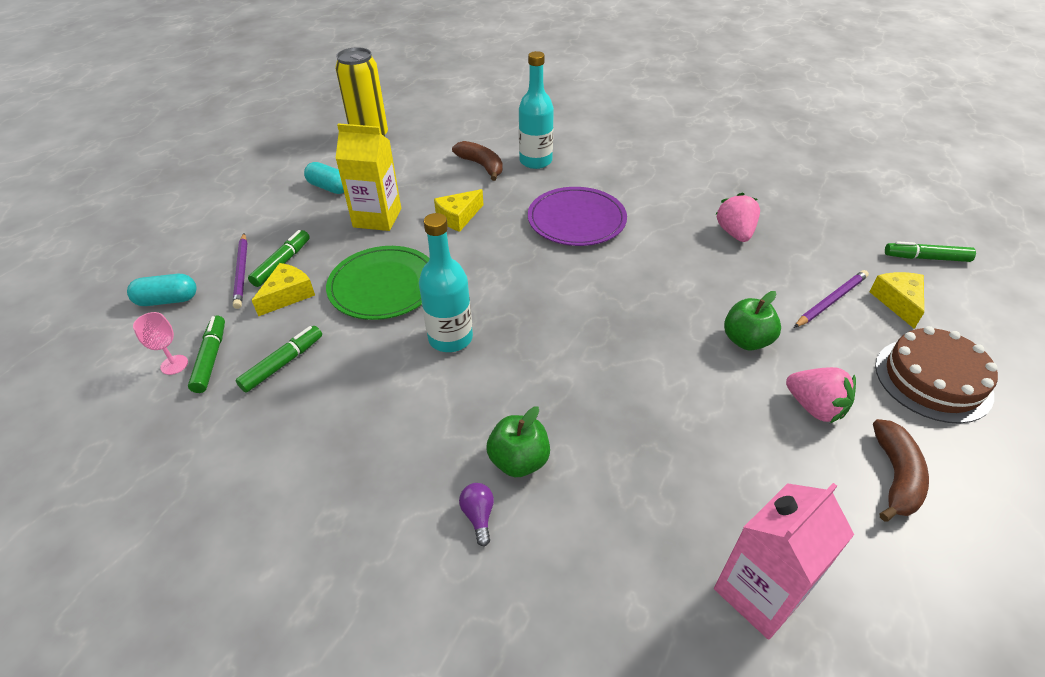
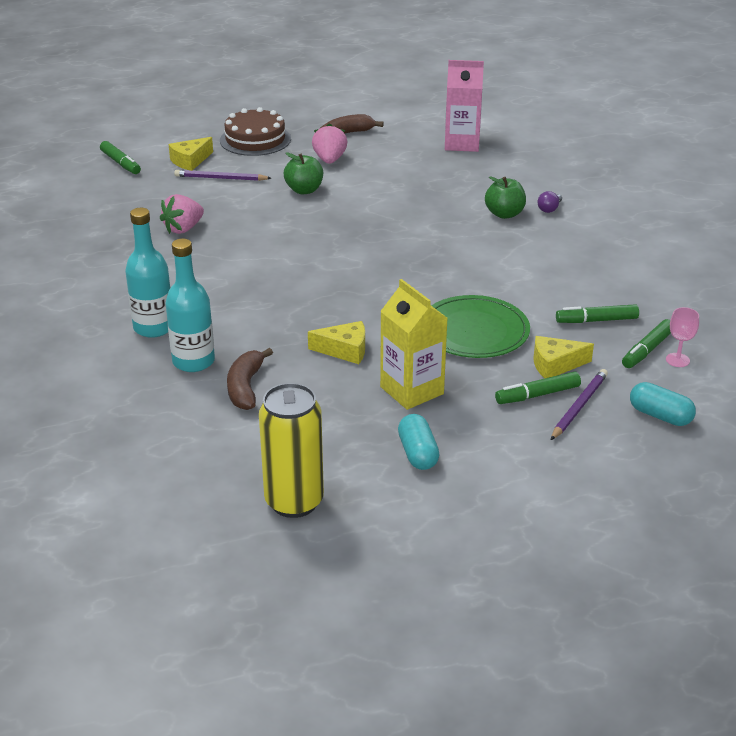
camera: 135 degrees left, 10 degrees down
(450, 338) = (469, 277): turquoise bottle -> turquoise bottle (154, 327)
(576, 220) = (262, 295): purple plate -> none

